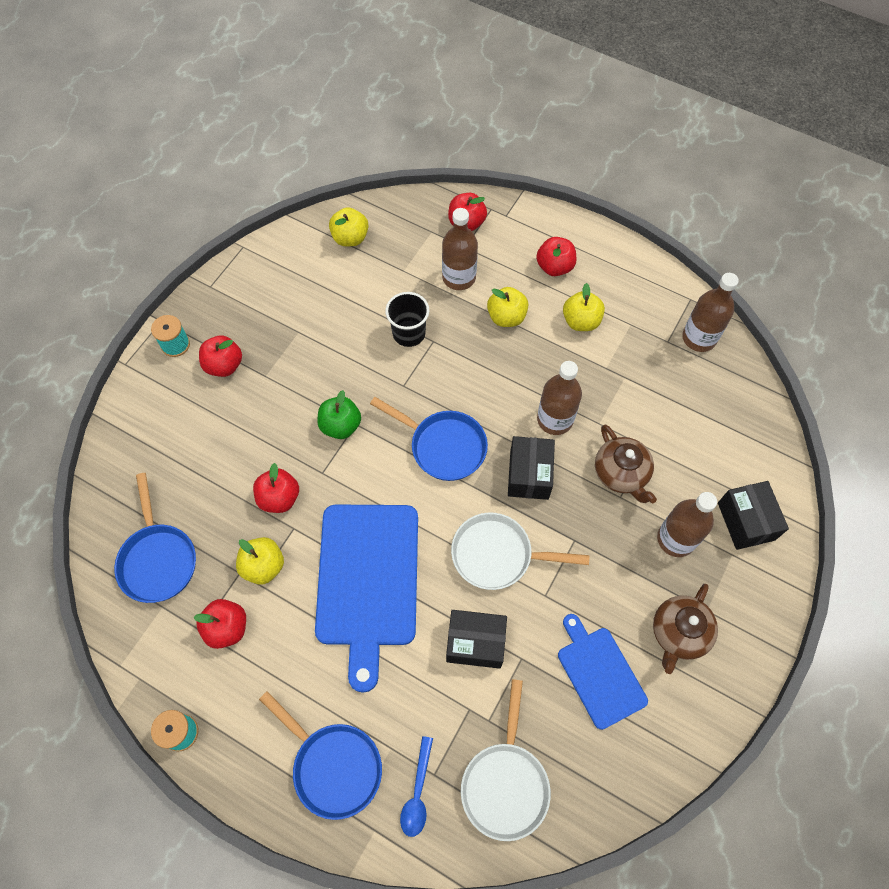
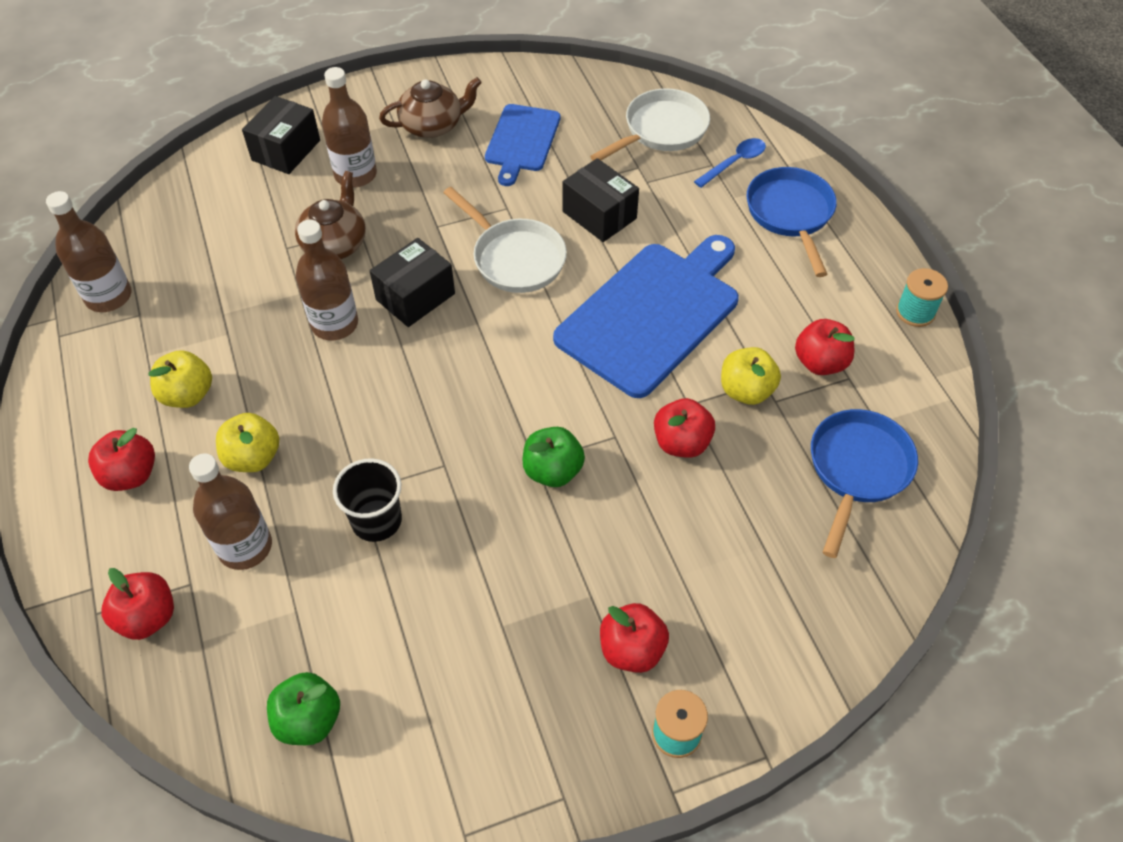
camera: 140 degrees left, 10 degrees down
(350, 238) = (309, 720): yellow apple -> green apple
(443, 446) = (467, 375): blue pan -> none

